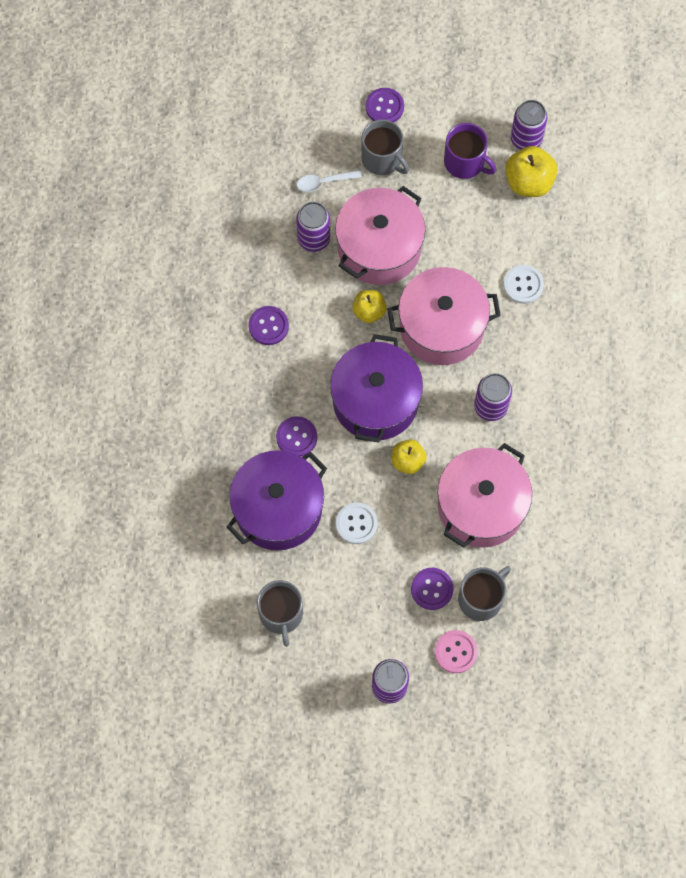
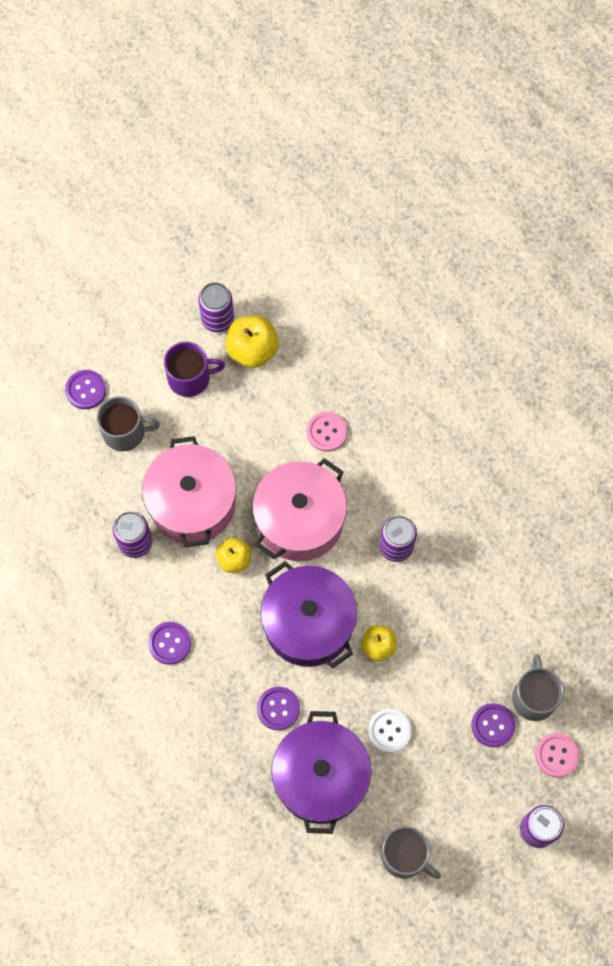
camera: 45 degrees left, 0 degrees up
(324, 182) = (98, 491): white spoon -> none
(481, 506) = (464, 628): pink pot -> none
(523, 285) = (326, 432): white button -> pink button

